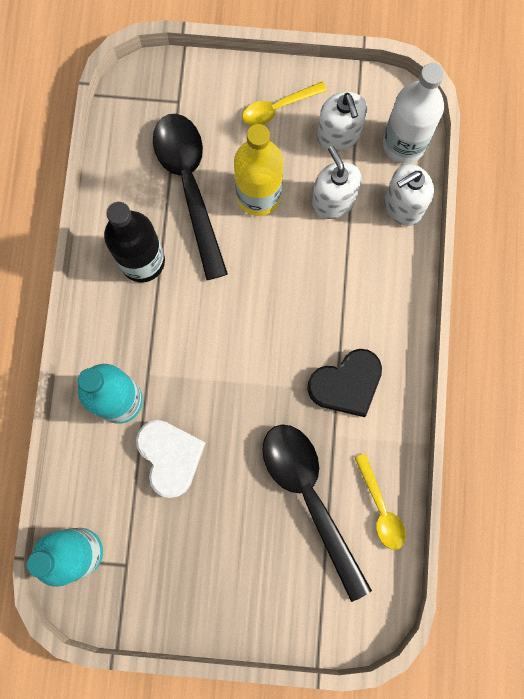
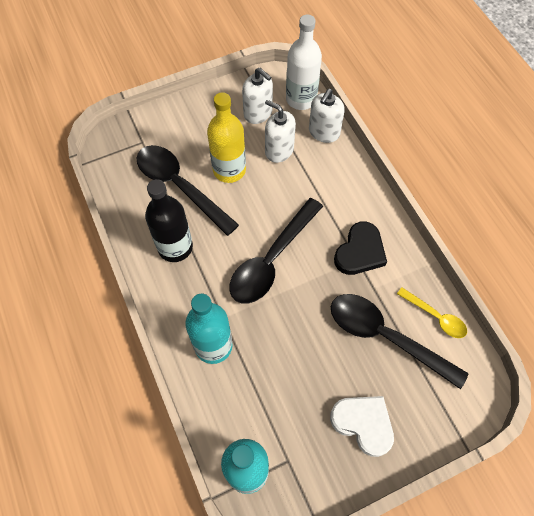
camera: 30 degrees left, 15 degrees down
(170, 457) = (272, 364): white heart -> white heart (363, 423)
(241, 337) = (272, 259): none -> black spoon
(278, 108) = (210, 115): yellow spoon -> none

